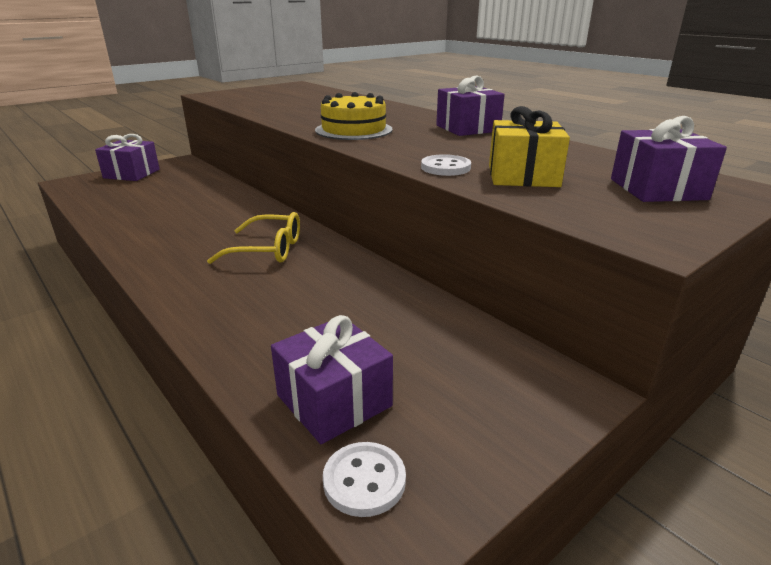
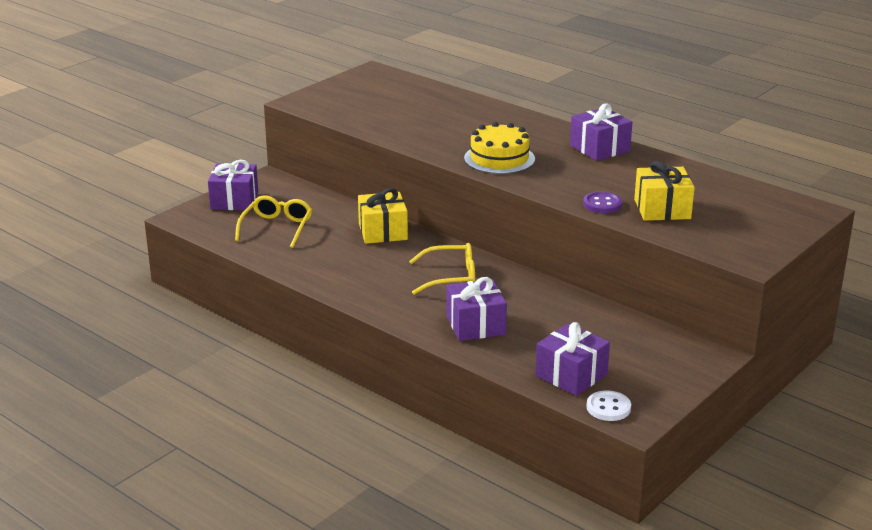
camera: 10 degrees left, 0 degrees up
(141, 195) = (277, 228): none -> yellow glasses
(236, 204) = (382, 231): none -> yellow gift
(445, 167) = (602, 204): white button -> purple button
(657, 189) = (756, 215): purple gift -> purple gift (475, 325)

